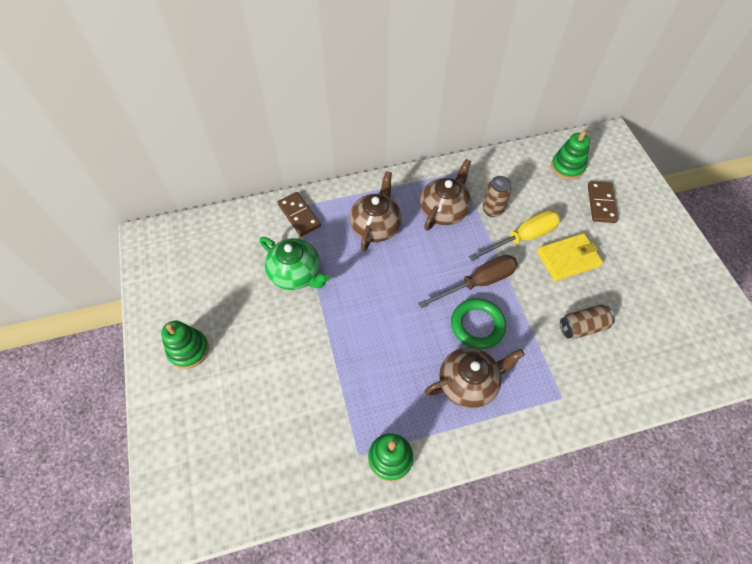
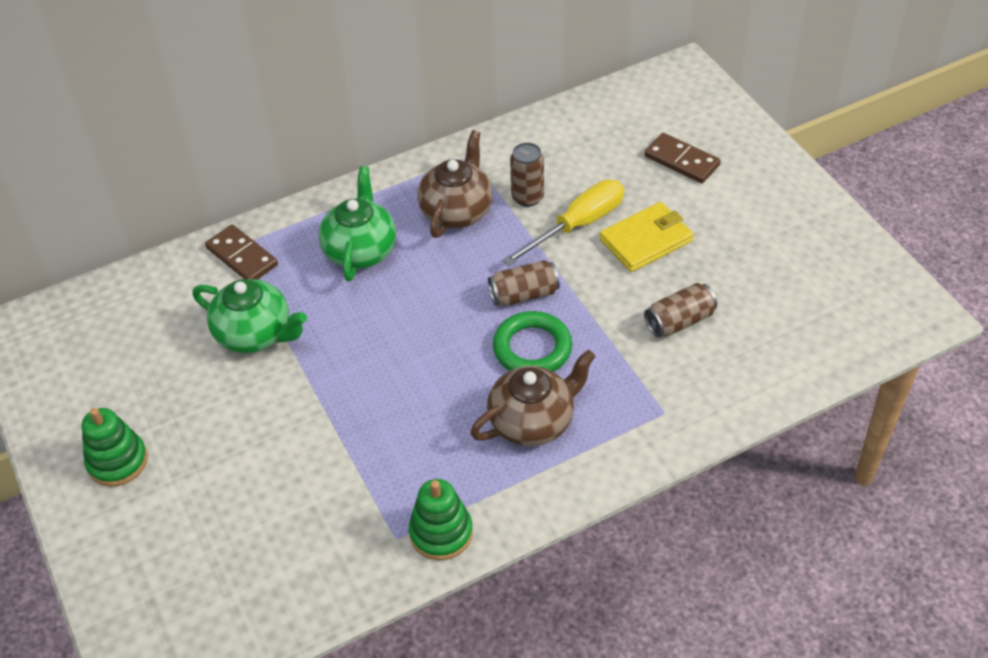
camera: 10 degrees left, 10 degrees down
(376, 226) = (360, 250): brown teapot -> green teapot
(478, 283) = (524, 294): brown screwdriver -> brown can
(567, 167) = (626, 121): green stacking toy -> none
(601, 203) = (681, 161): brown domino -> brown domino turned 45 degrees counterclockwise

